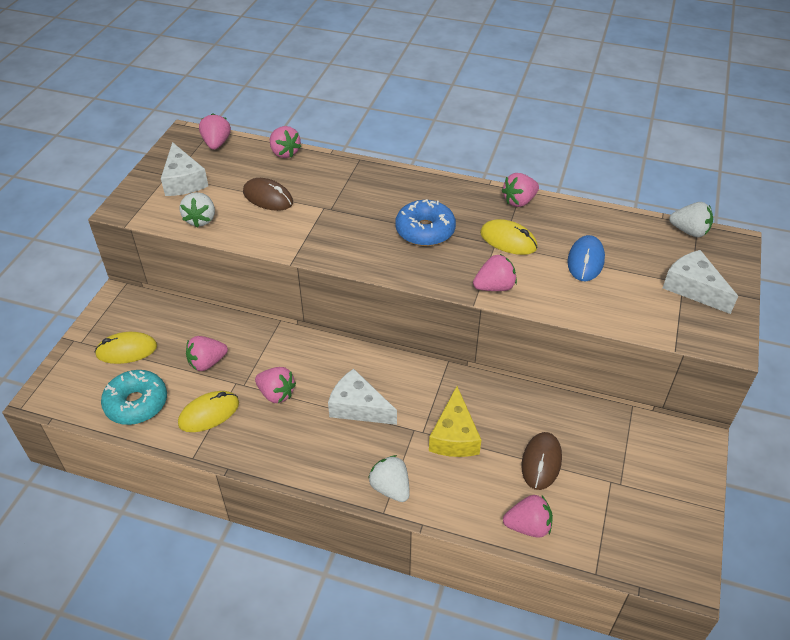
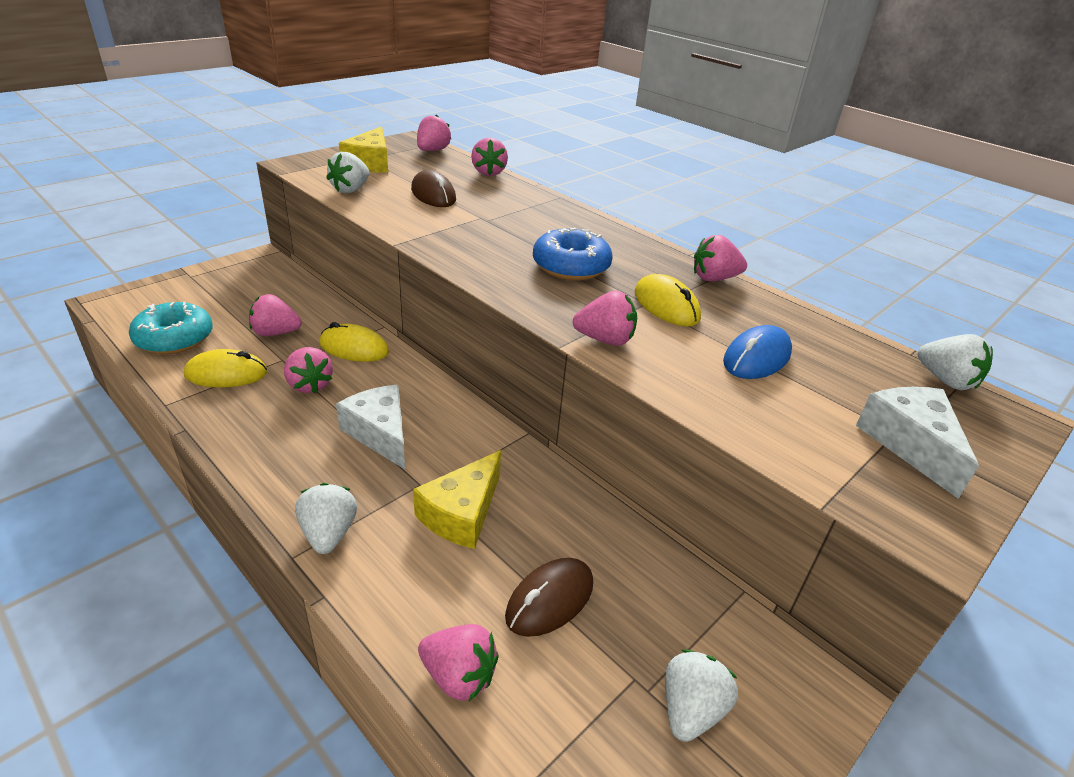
camera: 25 degrees right, 10 degrees down
(127, 350) = (218, 296): yellow mouse -> yellow mouse (354, 348)
(183, 181) = (370, 163): white cheese -> yellow cheese
(645, 482) = (690, 709): none -> white strawberry

